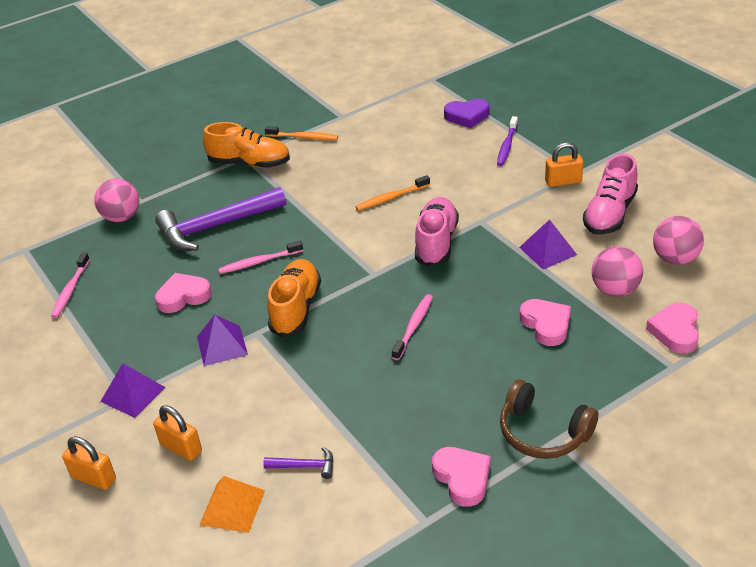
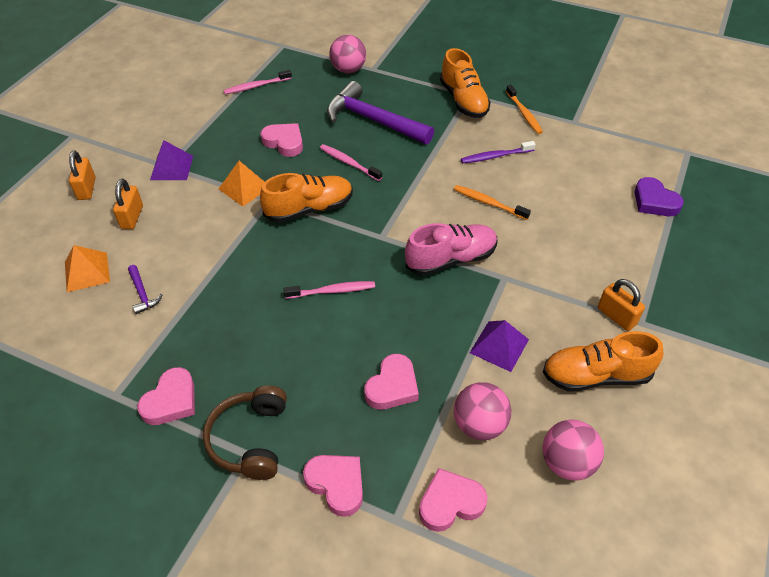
camera: 55 degrees right, 10 degrees up
(222, 345) = (244, 188): purple pyramid -> orange pyramid
(507, 146) = (635, 250): purple toothbrush -> purple toothbrush (495, 156)
(609, 214) = (596, 375): pink shoe -> orange shoe
(622, 391) = (336, 484): none -> pink heart

